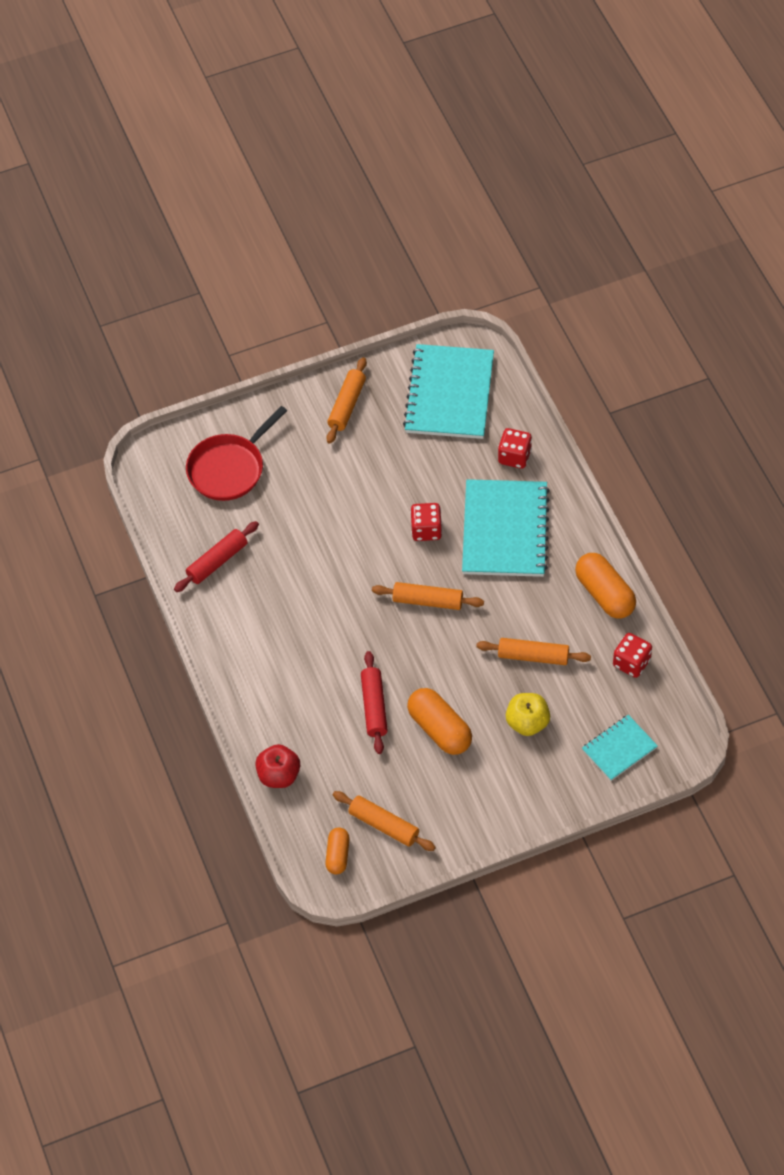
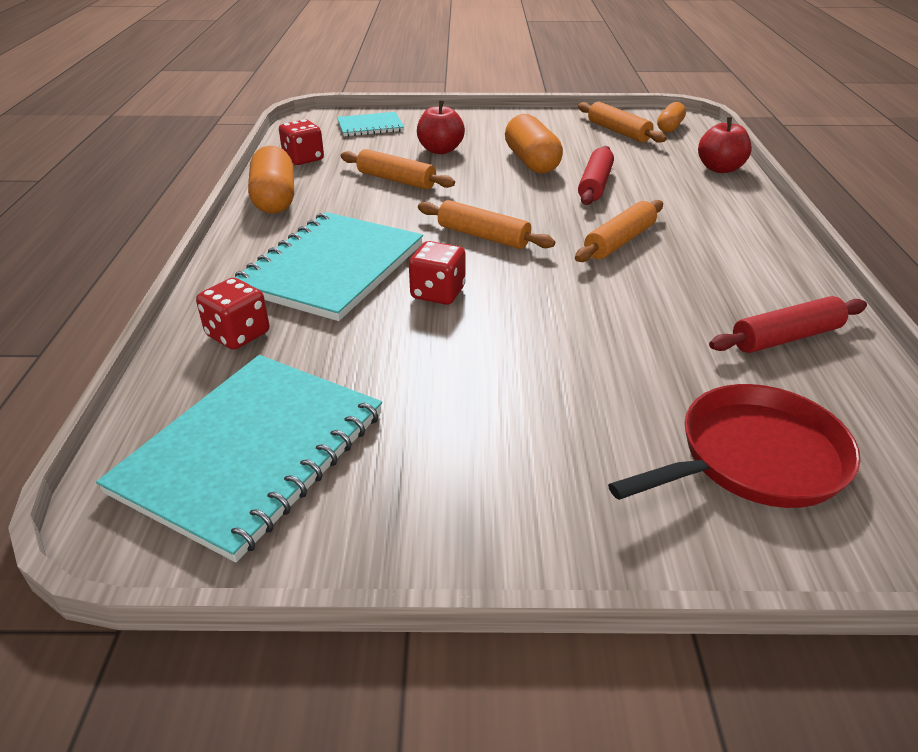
camera: 160 degrees left, 20 degrees down
(347, 405) = (463, 498): orange rolling pin -> orange rolling pin (619, 241)
(527, 723) = (440, 150): yellow apple -> red apple

